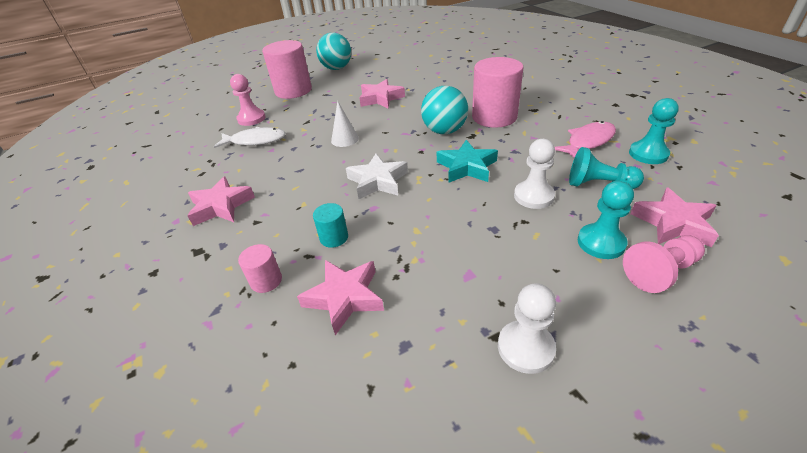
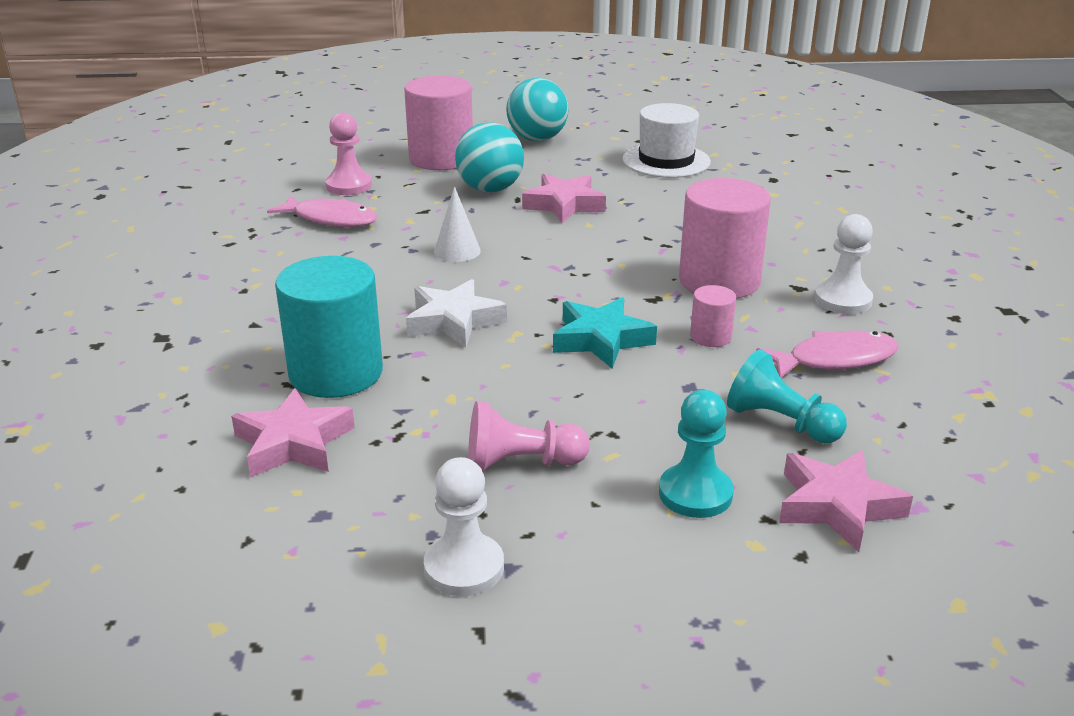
camera: 20 degrees right, 10 degrees down
(221, 206) = (225, 292): pink star -> none
(255, 141) = (330, 219): white fish -> pink fish
(266, 281) = (216, 395): pink cylinder -> pink cylinder (710, 337)
(334, 237) = (336, 373): turquoise cylinder -> turquoise cylinder, size x2.14
(411, 64) = (666, 161): none -> white hat
(444, 131) = (617, 280): turquoise ball -> turquoise ball (490, 189)
(533, 196) = (661, 407): white pawn -> white pawn (843, 300)
(648, 154) = (917, 406): turquoise pawn -> none
(660, 272) = (741, 554): pink pawn -> pink pawn (521, 463)

